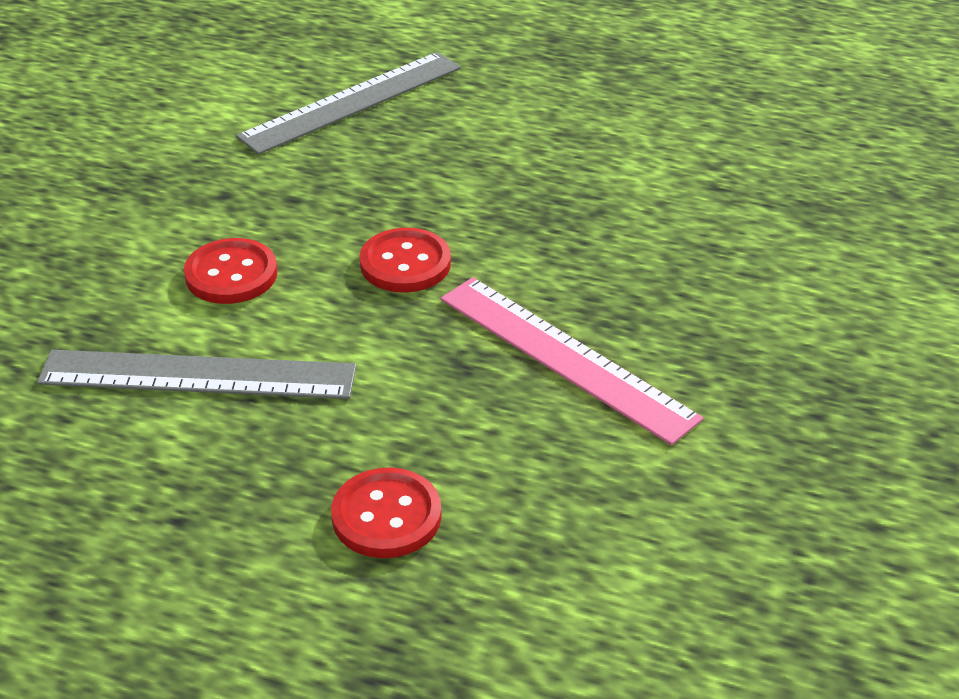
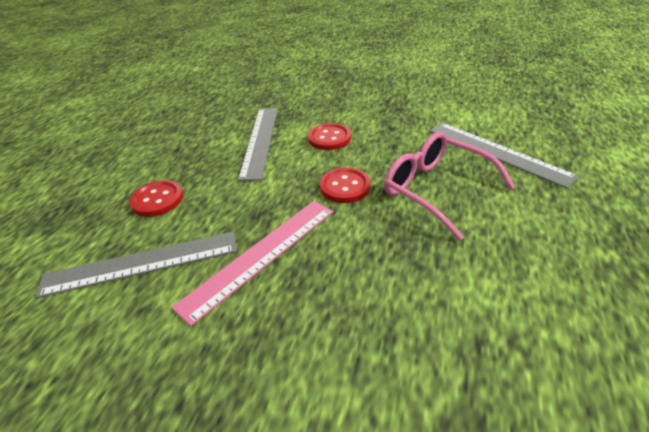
camera: 90 degrees right, 0 degrees up
(435, 173) = (435, 189): none -> pink glasses
(573, 503) = (141, 263): none -> grey ruler

